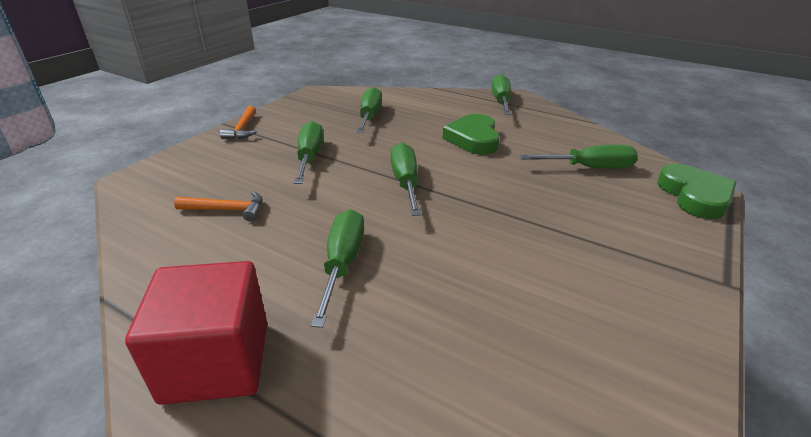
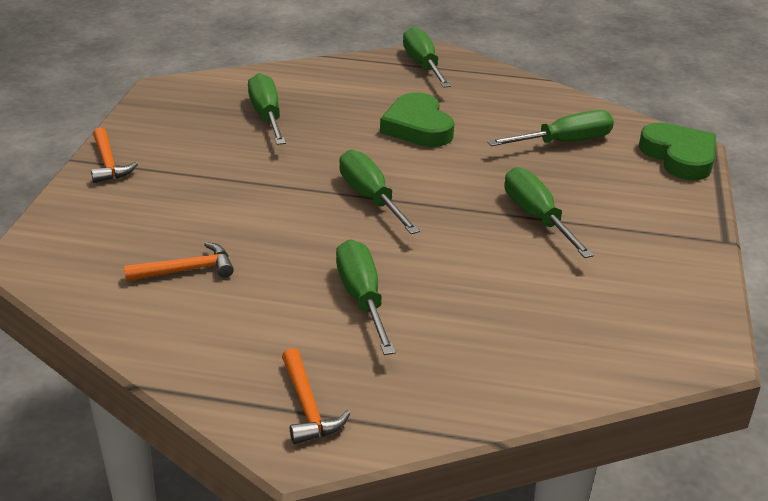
camera: 20 degrees left, 0 degrees up
(216, 361) = (307, 407): red cube -> orange hammer
(309, 157) = (232, 187): green screwdriver -> green screwdriver (537, 218)

